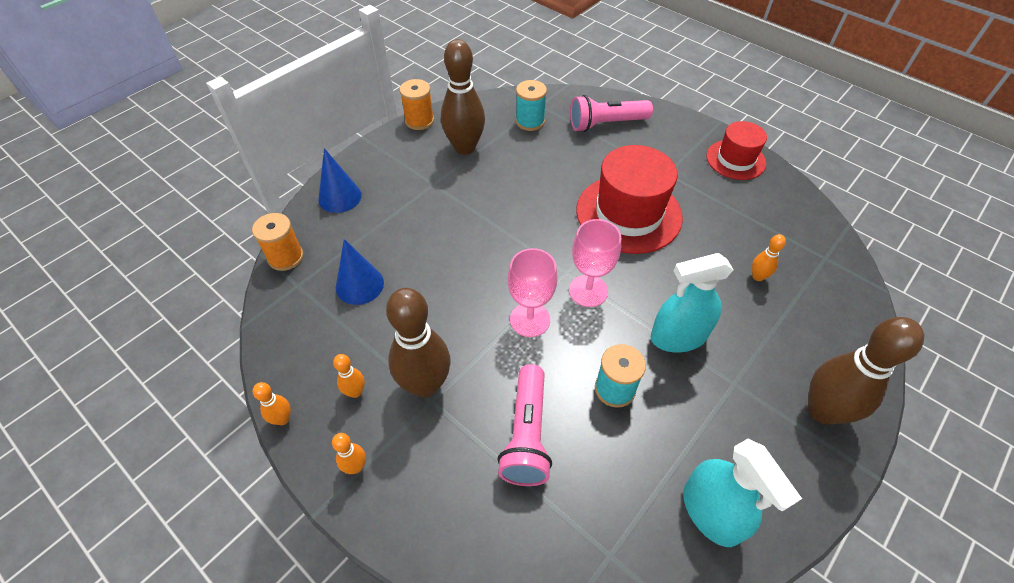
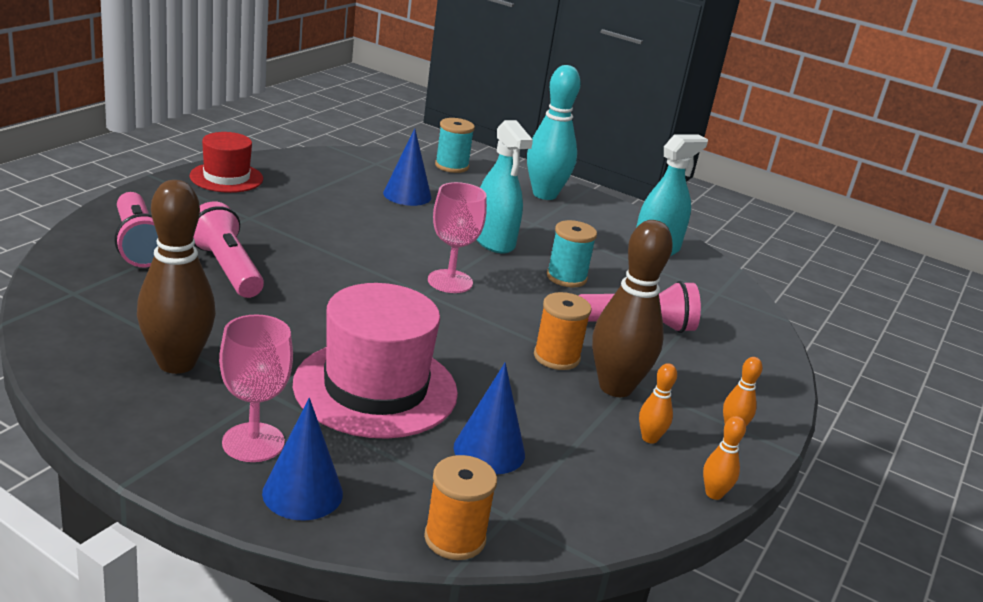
camera: 105 degrees left, 25 degrees down
(419, 121) = (87, 413): orange spool -> orange spool (556, 357)
(434, 232) = (375, 388): none -> pink hat
(530, 122) = (118, 303): turquoise spool -> turquoise spool (451, 166)
(530, 319) = (502, 318): pink goblet -> pink goblet (253, 442)
(582, 163) = (227, 268): none -> pink flashlight
(628, 213) = (323, 247): red hat -> none
(758, 276) = (407, 195): orange bowling pin -> blue cone
(823, 411) = (544, 194): brown bowling pin -> turquoise bowling pin

